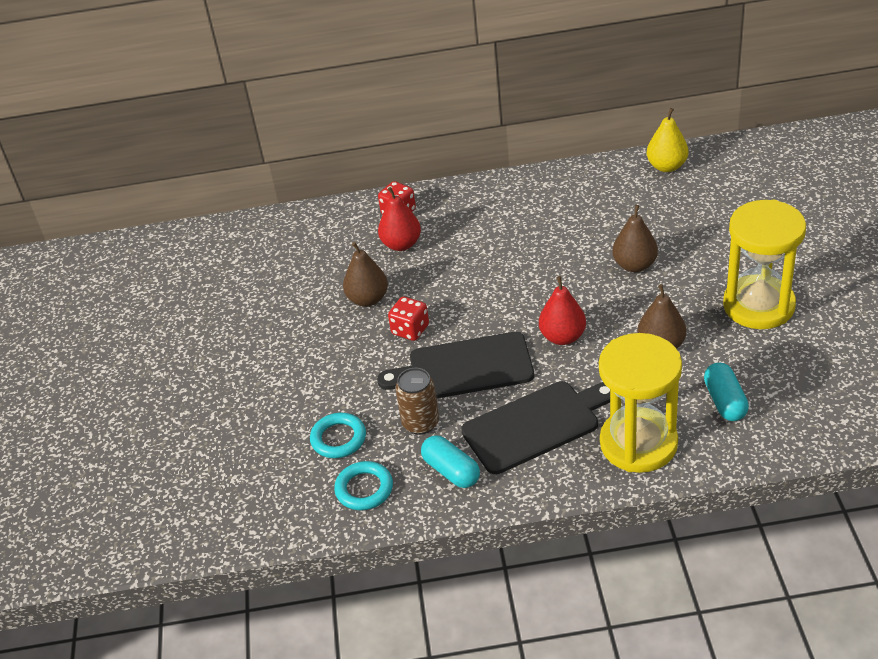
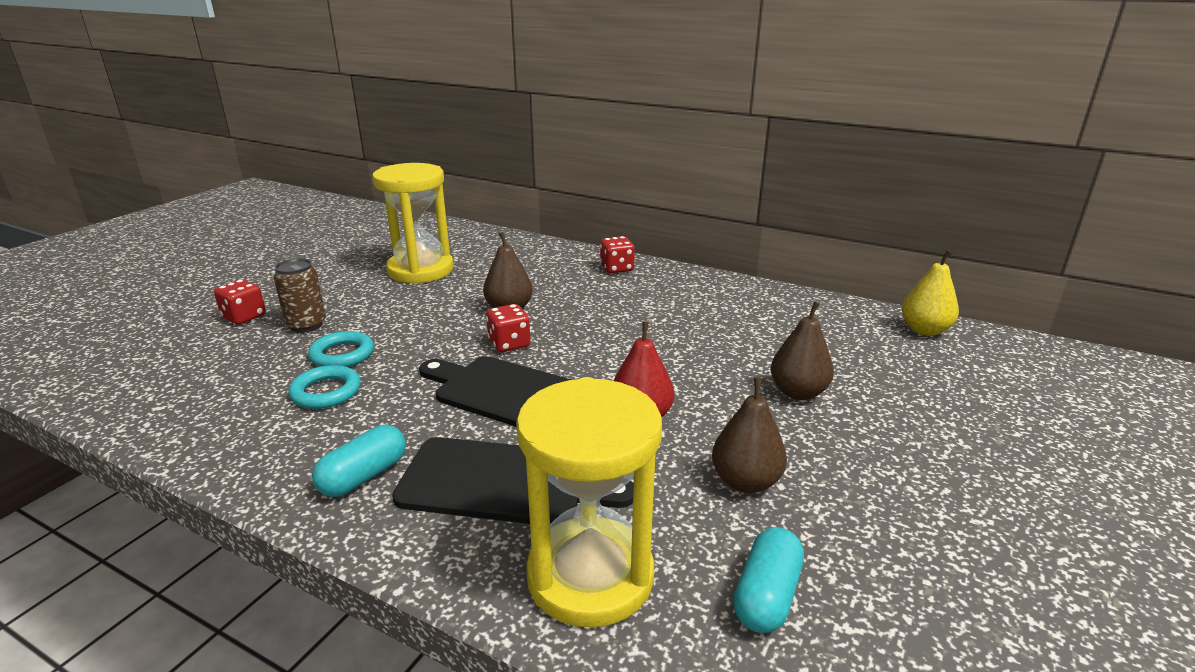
camera: 30 degrees right, 15 degrees down
(165, 423) = (244, 317): none -> red dice
(364, 489) = (274, 444): turquoise ring -> turquoise ring (342, 354)
(401, 244) = (589, 287): red pear -> none
(420, 423) = (405, 418): brown can -> brown can (306, 325)
(451, 471) = (364, 476): turquoise capsule -> turquoise capsule turned 45 degrees clockwise
(758, 306) = (929, 505): yellow hourglass -> yellow hourglass (420, 270)

